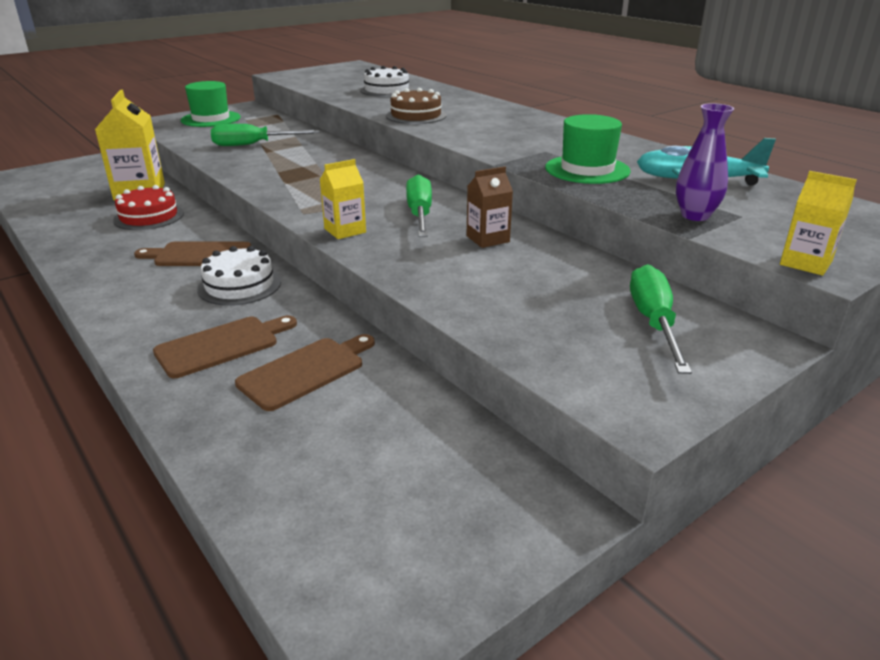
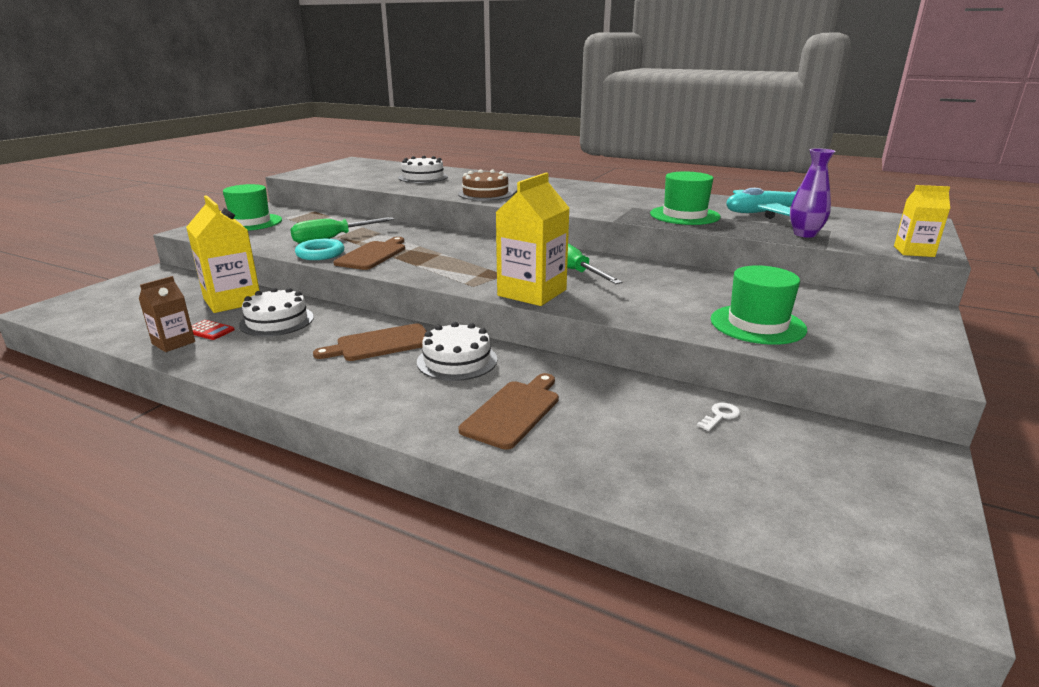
camera: 25 degrees left, 5 degrees down
(92, 215) = (209, 330): none -> red calculator
(149, 217) = (277, 321): red cake -> white cake
(222, 158) = (320, 254): none -> turquoise ring
(305, 371) = (614, 413): brown cutting board -> brown cutting board (373, 255)
(345, 230) = (532, 293): yellow carton -> yellow carton, size x1.75
(403, 403) = (720, 416): none -> white key
(487, 239) = (651, 279): brown carton -> brown carton (173, 343)
(522, 313) = (757, 324): none -> green hat
(653, 322) = (844, 312): green screwdriver -> none

